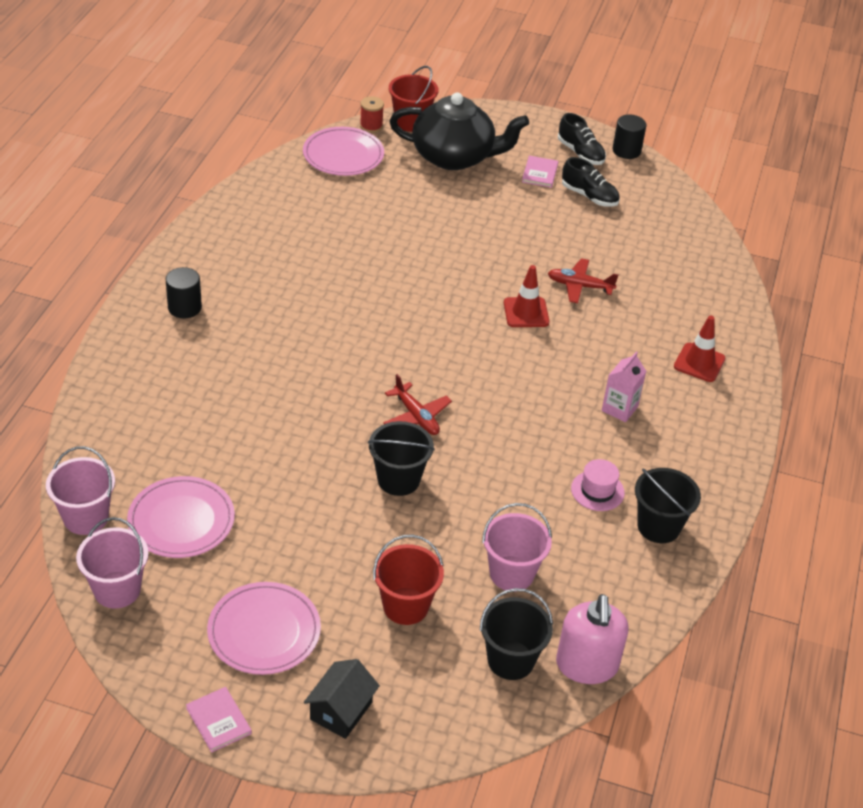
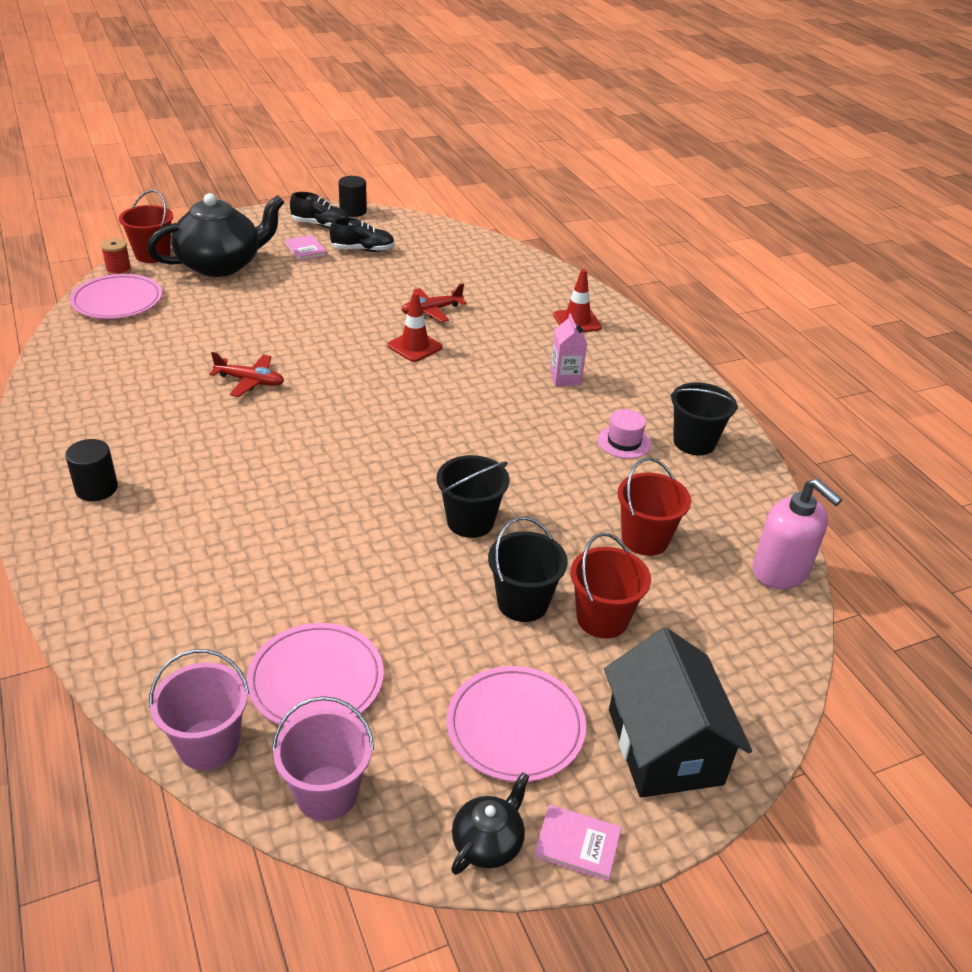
camera: 40 degrees left, 5 degrees down
(171, 681) = (488, 842): none -> black teapot
(341, 710) = (664, 746): black house -> black house, size x1.72
(416, 416) = (424, 464): red plane -> red plane (250, 381)
(510, 660) = (729, 605): black bucket -> black bucket (522, 603)
(511, 573) = (645, 539): pink bucket -> red bucket

